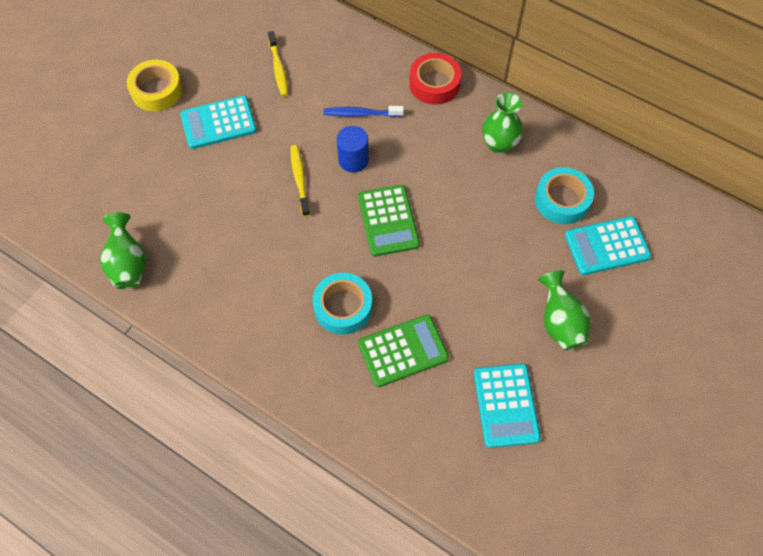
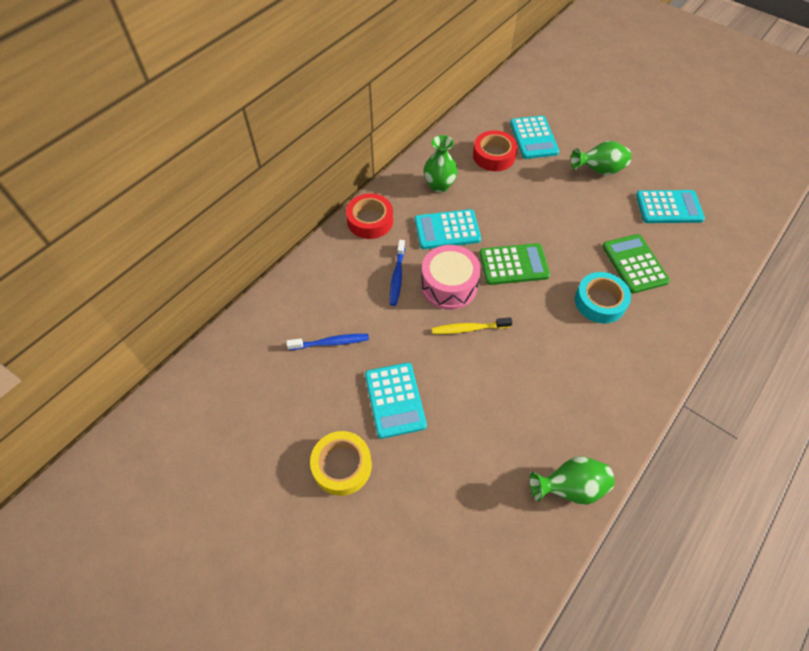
camera: 85 degrees left, 5 degrees down
(278, 68) = (331, 343): yellow toothbrush -> blue toothbrush
(353, 160) = (449, 285): blue cylinder -> pink drum
(431, 155) = (447, 230): none -> turquoise calculator
(562, 200) = (494, 156): turquoise tape -> red tape

